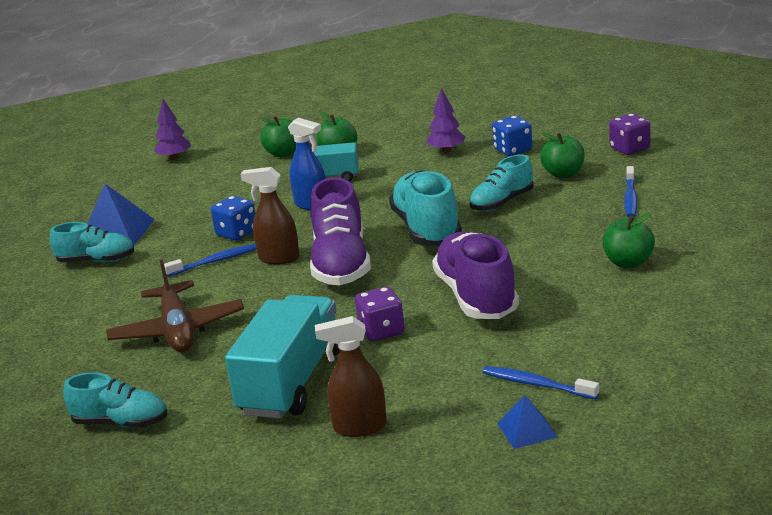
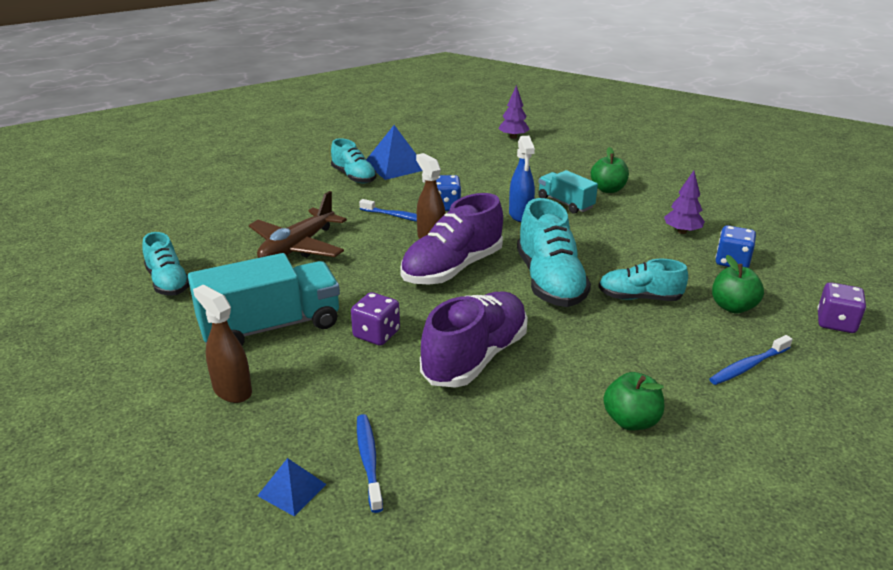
camera: 45 degrees right, 5 degrees up
(283, 153) = (575, 169): green apple -> none
(427, 229) = (549, 281): turquoise shoe -> turquoise shoe turned 135 degrees clockwise

